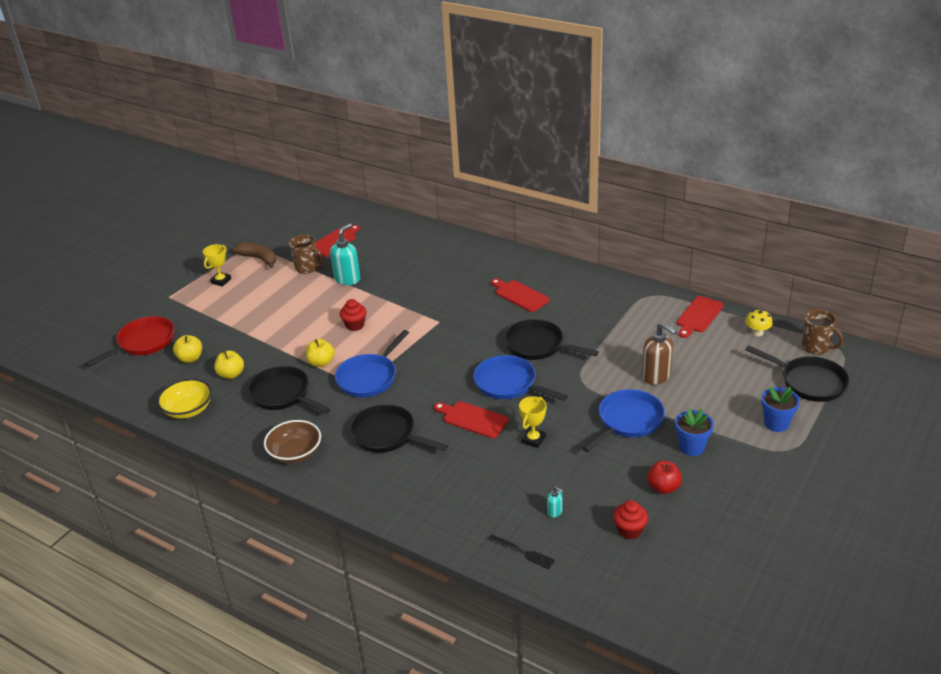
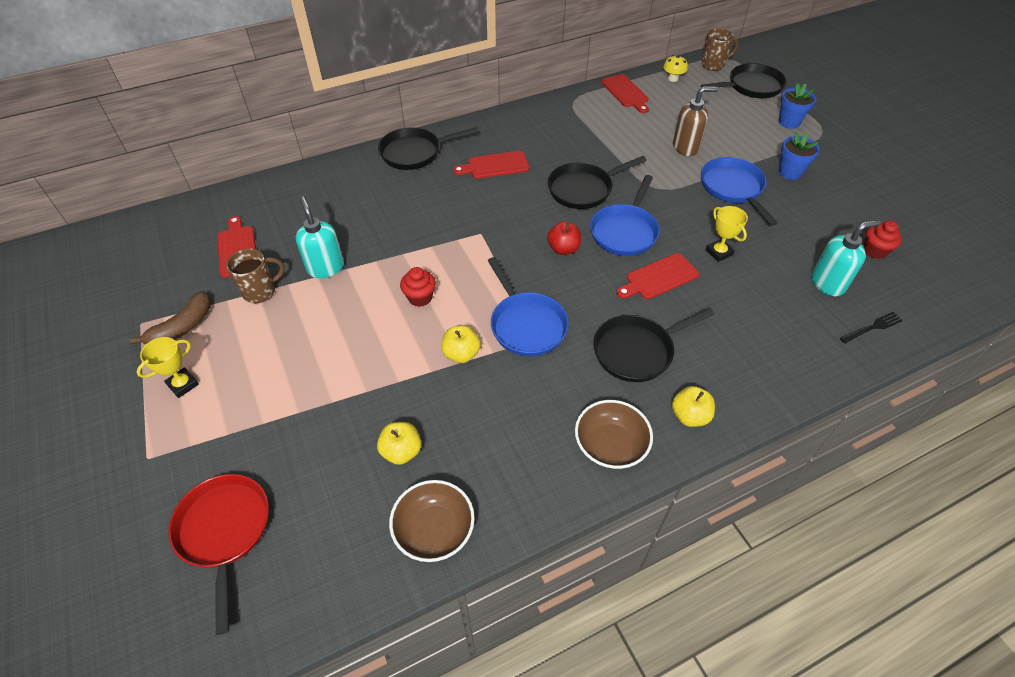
camera: 60 degrees left, 15 degrees up
(188, 410) = (434, 530): yellow bowl -> brown bowl
(190, 358) = (322, 485): yellow apple -> yellow apple (689, 416)
(221, 281) = (183, 384): yellow trophy -> yellow trophy turned 75 degrees clockwise
(259, 259) = (182, 327): brown banana -> brown banana turned 150 degrees clockwise
(283, 394) = (490, 414): black pan -> black pan (414, 153)
(508, 384) = (624, 231): blue pan -> blue pan turned 45 degrees counterclockwise
(555, 512) = (828, 283): turquoise soap dispenser -> turquoise soap dispenser, size x2.14
(663, 487) = (831, 209): red apple -> red apple (563, 249)

